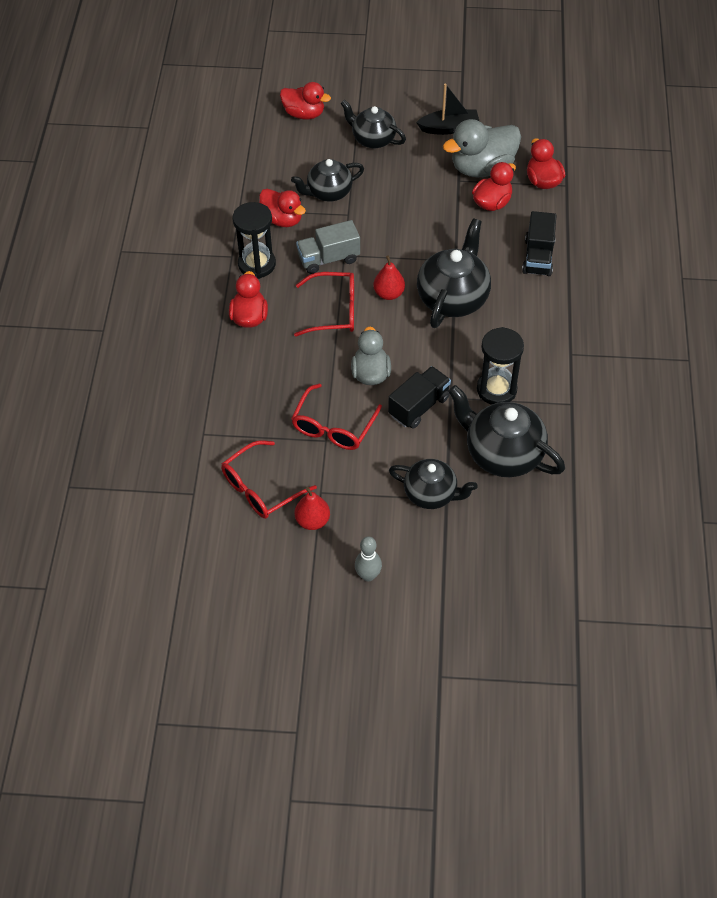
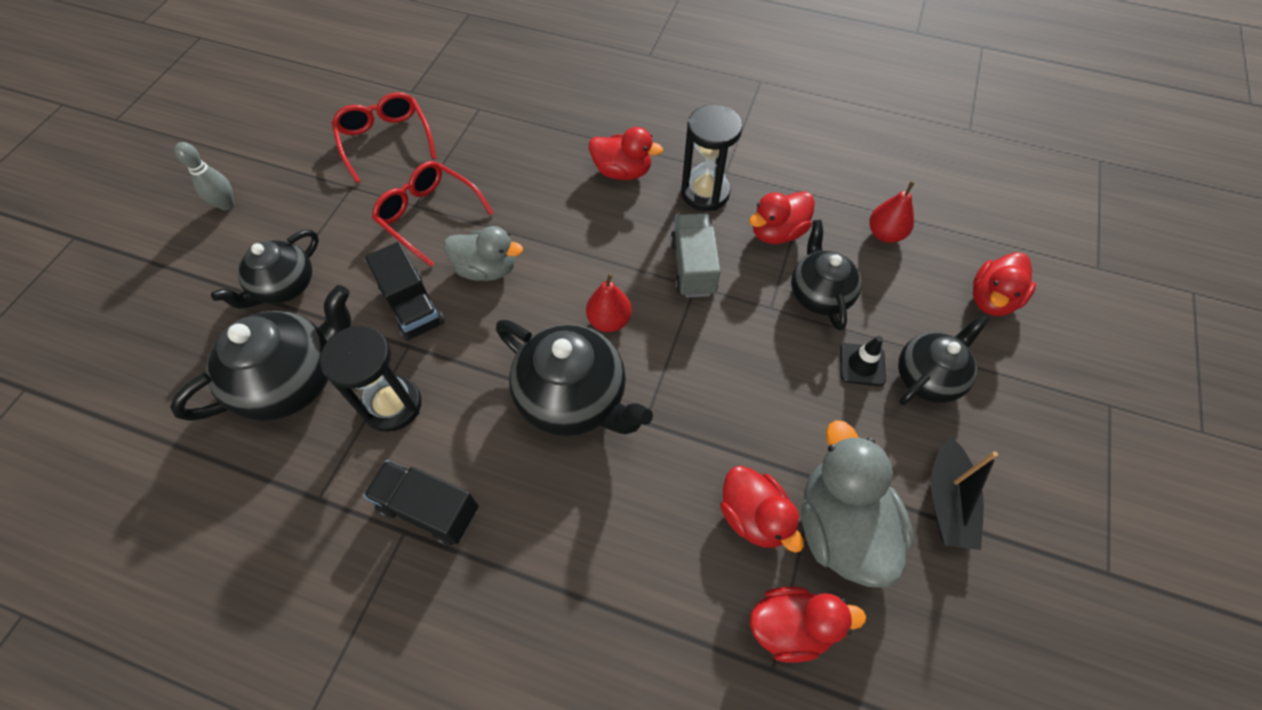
camera: 105 degrees right, 5 degrees up
(312, 521) = (321, 173): red pear -> red pear (885, 234)
(333, 311) = (601, 253): red glasses -> none
(375, 168) = (862, 365): none -> black traffic cone
(538, 257) = (614, 551): black truck -> black truck (429, 509)

